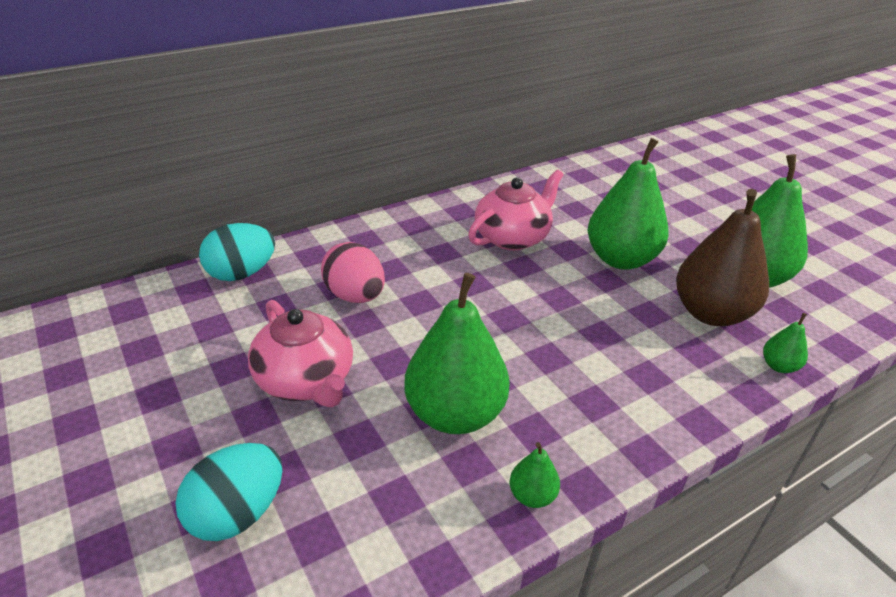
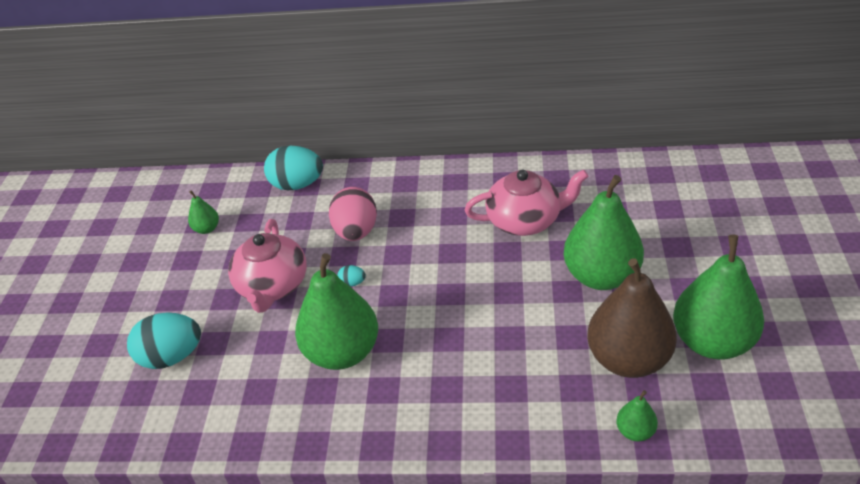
camera: 40 degrees right, 5 degrees up
(399, 344) = (352, 283): none -> turquoise egg
(532, 495) = (338, 431): green pear -> green pear (207, 229)

